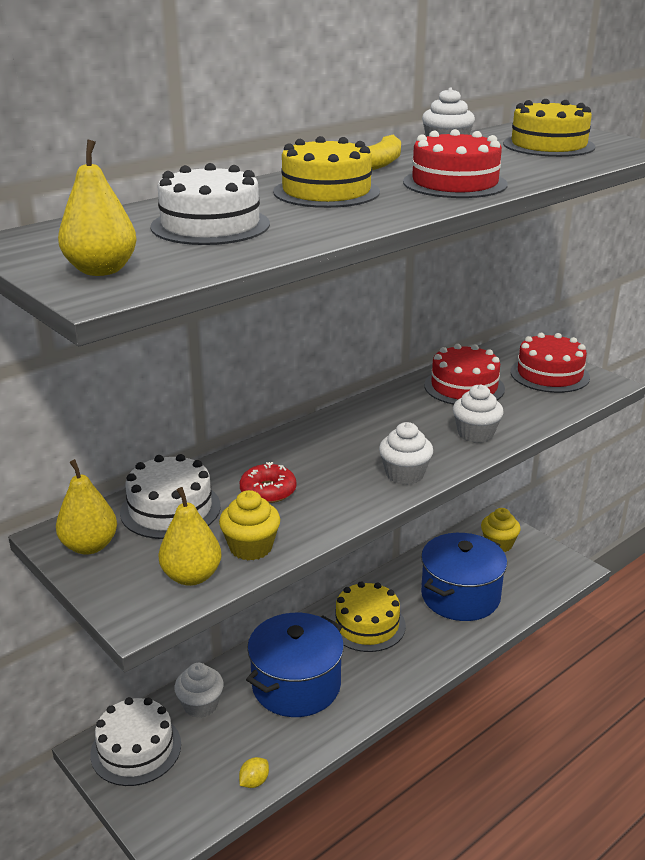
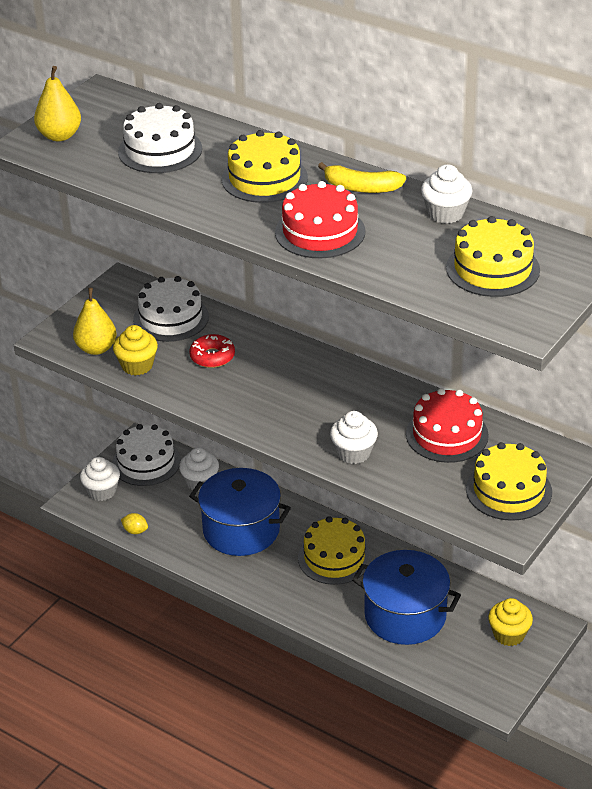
camera: 75 degrees right, 10 degrees up
(89, 546) = (115, 297): yellow pear -> none
(404, 474) = (265, 421): white cupcake -> white cupcake (102, 491)
(549, 374) = (508, 490): red cake -> yellow cake

